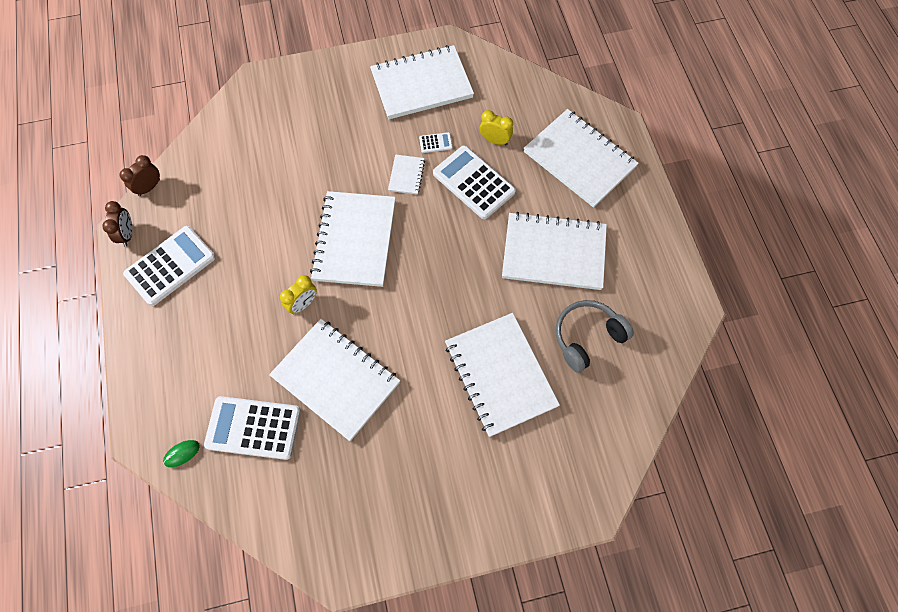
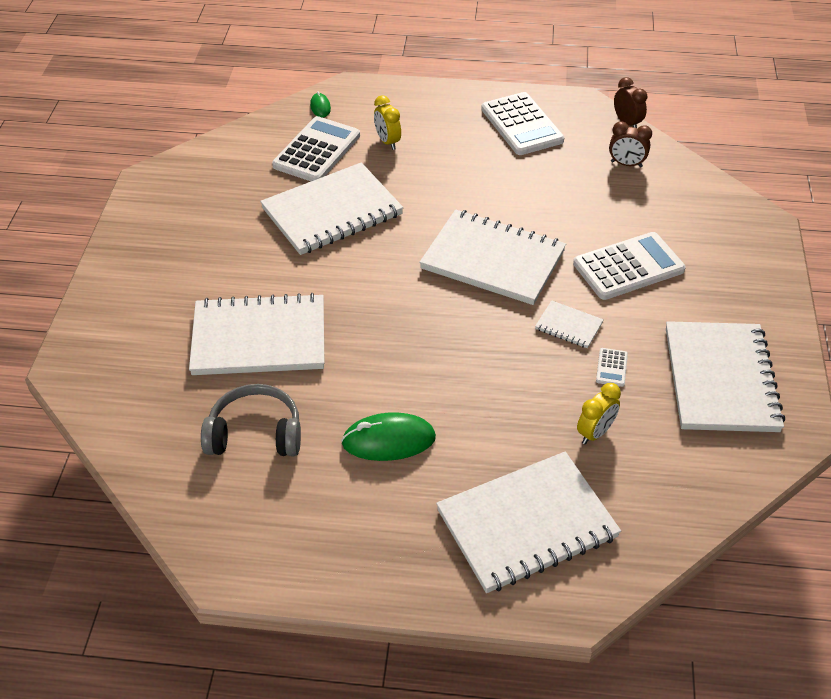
camera: 110 degrees right, 20 degrees down
(127, 234) = (572, 103): brown clock -> brown clock (626, 164)
(303, 304) = (431, 205): yellow clock -> yellow clock (387, 142)
(474, 182) = (532, 389): white calculator -> white calculator (628, 267)
(554, 253) = (388, 440): white notebook -> green mouse
(587, 337) = (255, 434): grey headphones -> grey headphones turned 75 degrees counterclockwise

